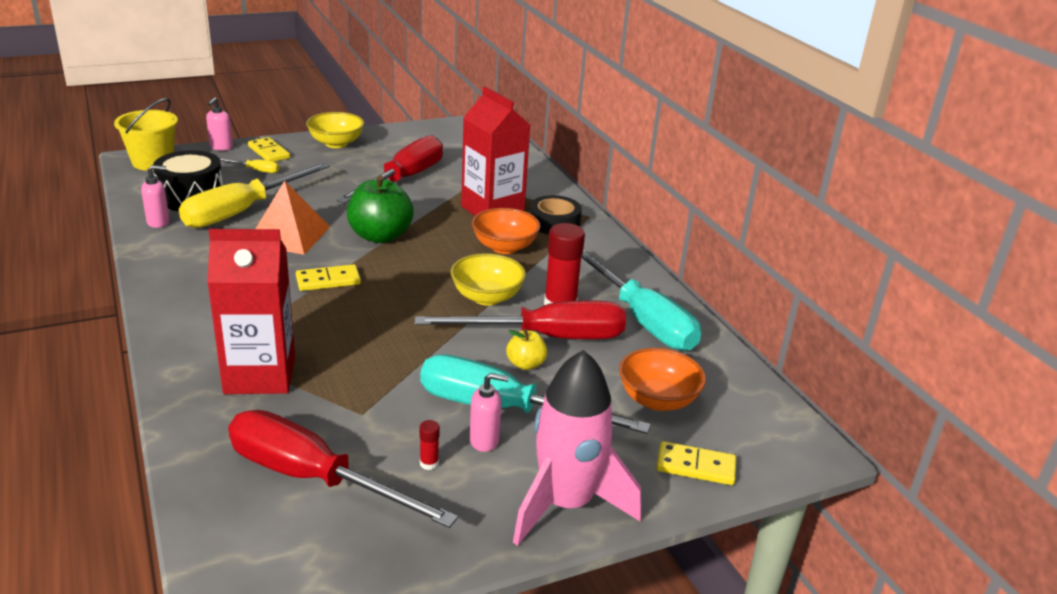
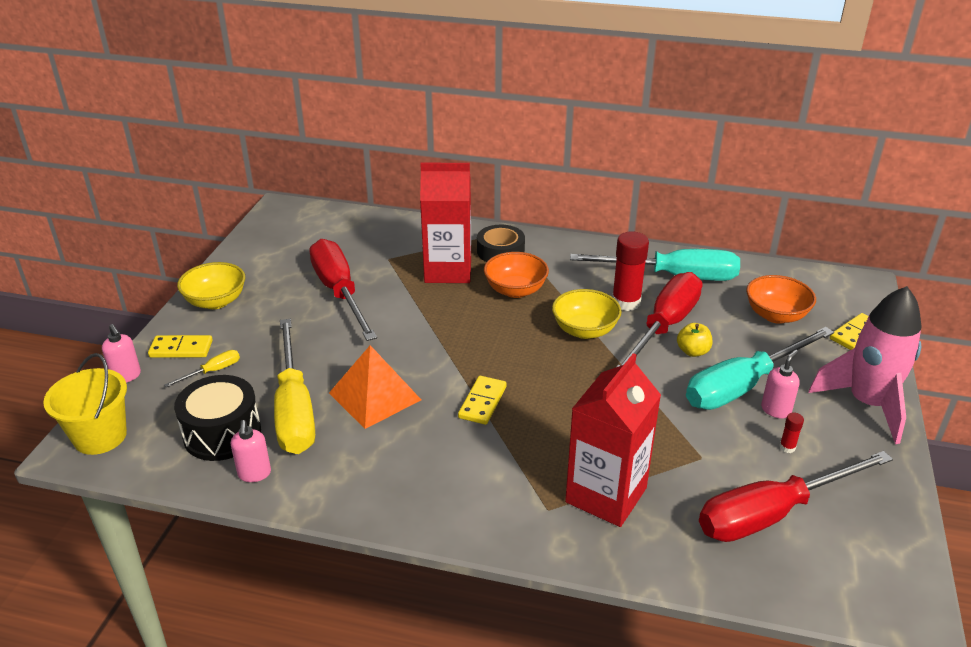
camera: 50 degrees left, 5 degrees up
(158, 222) = (254, 474): pink soap dispenser -> pink soap dispenser turned 150 degrees clockwise
(380, 236) = (432, 345): green apple -> none

